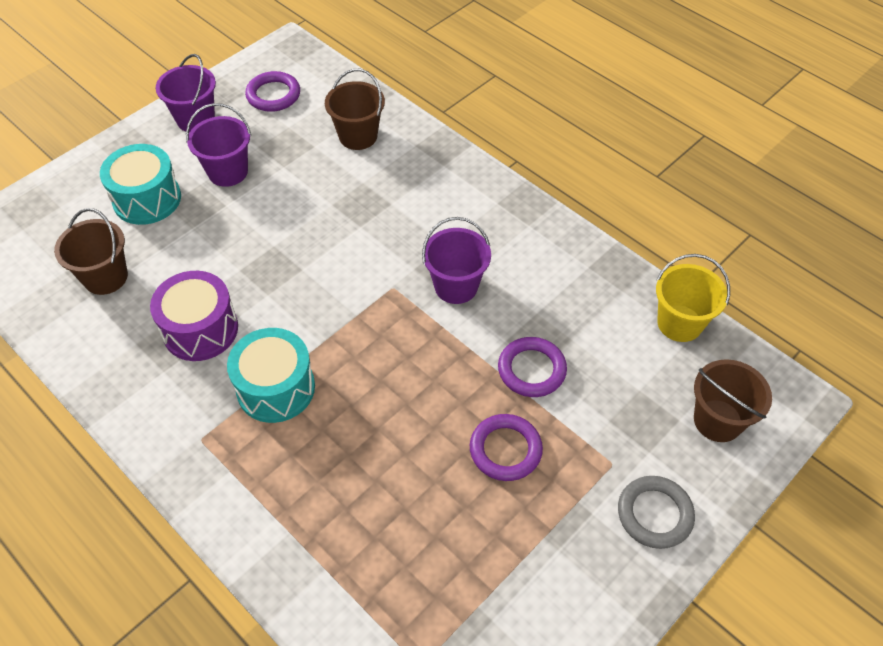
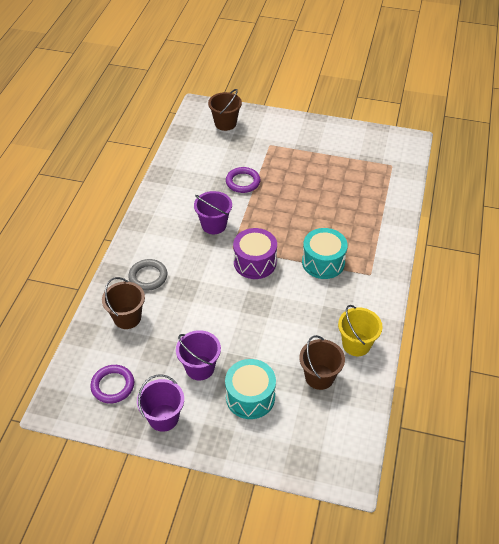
camera: 120 degrees left, 5 degrees down
(200, 329) = (316, 311): purple drum -> purple drum (255, 262)
(505, 450) = (289, 175): purple ring -> none
(654, 514) = (282, 128): grey ring -> grey ring (148, 277)
(679, 323) = (181, 146): yellow bucket -> yellow bucket (356, 344)

